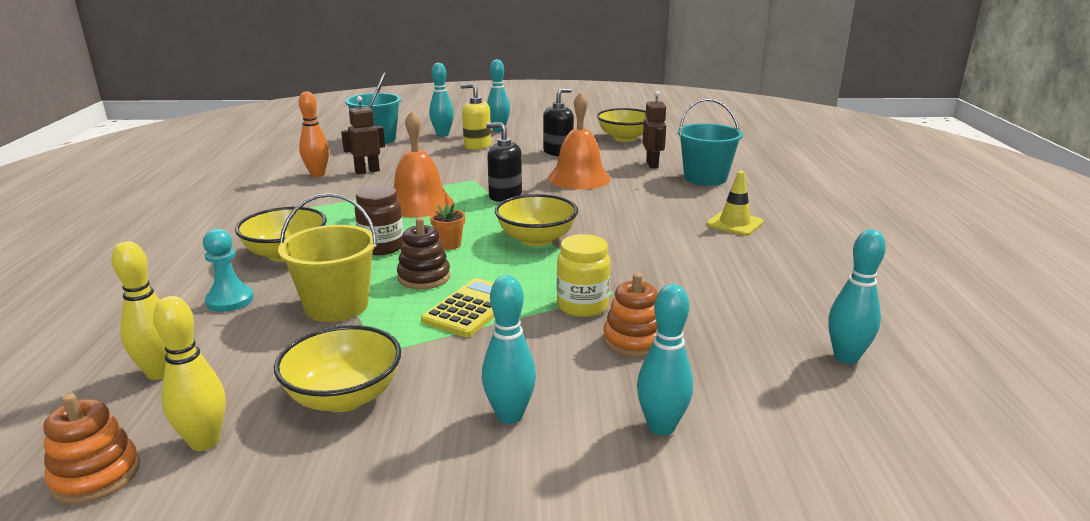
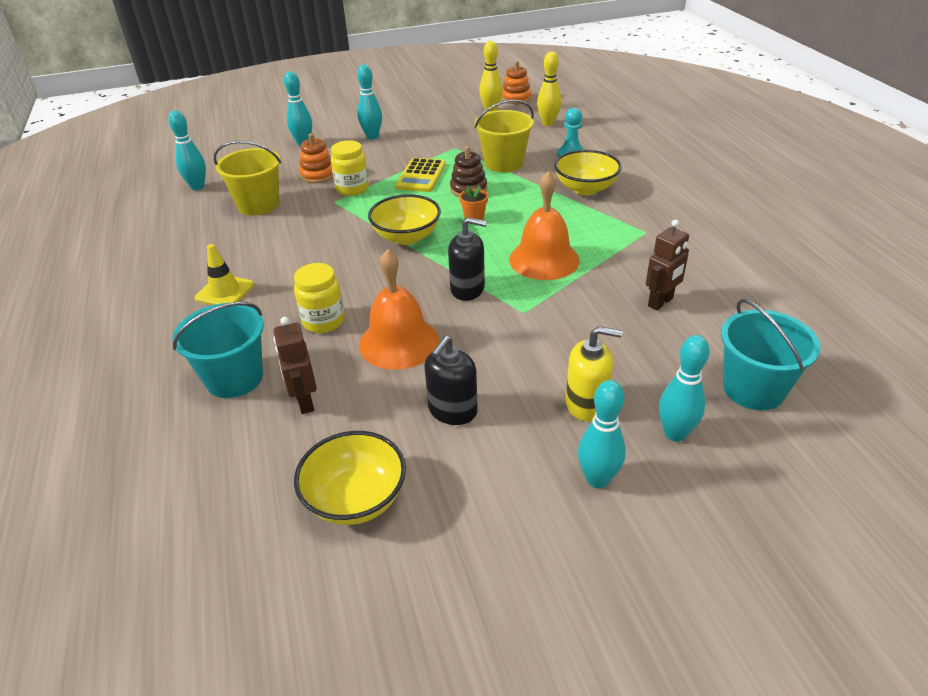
camera: 165 degrees right, 15 degrees up
(317, 174) = (707, 284): orange bowling pin -> none
(344, 397) = (451, 130): yellow bowl -> none
(382, 247) = (523, 206): brown jar -> none
(636, 194) = (323, 321): none -> yellow jar
(725, 307) = (258, 205): none -> yellow bucket

